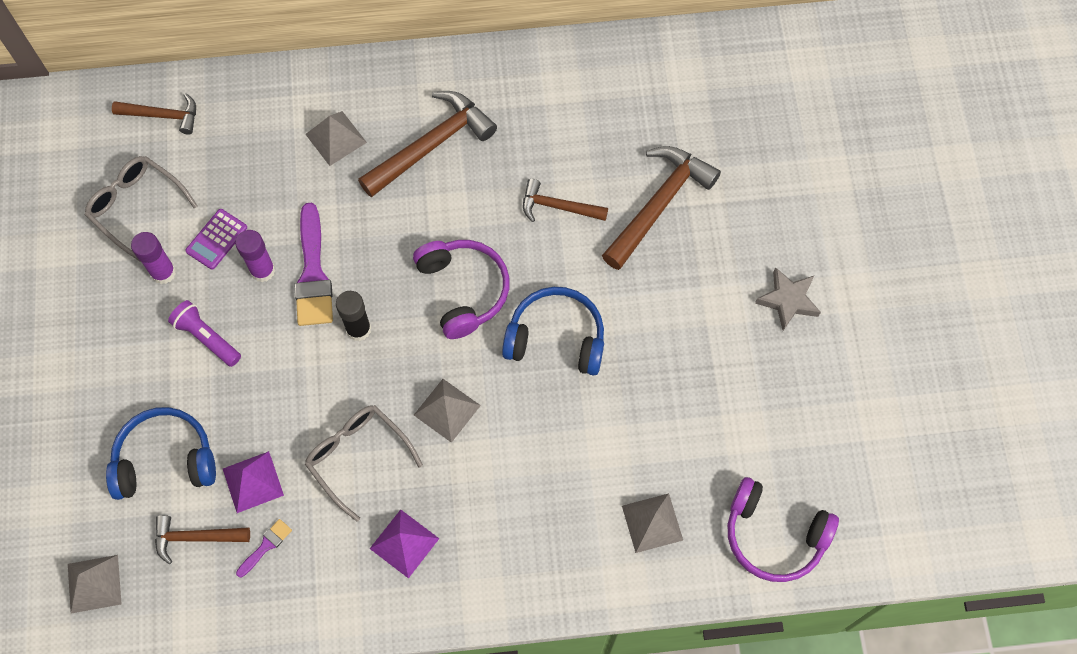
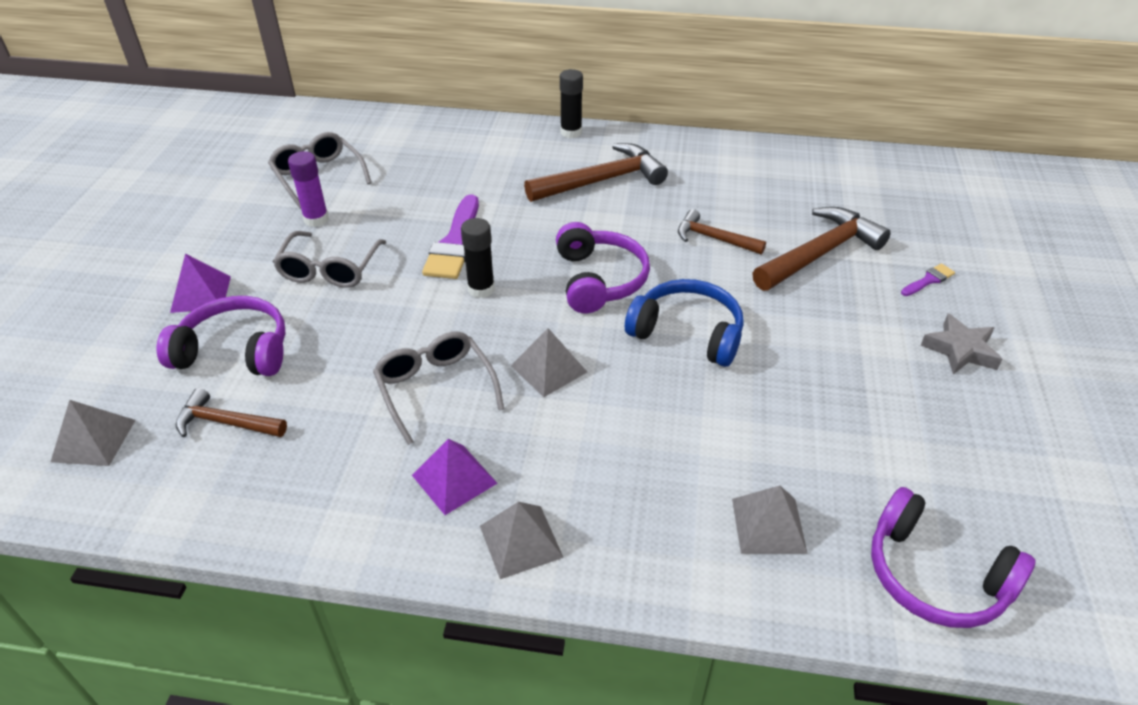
camera: 15 degrees right, 25 degrees down
(162, 115) = (372, 129): brown hammer -> none
(165, 460) = (234, 351): blue headphones -> purple headphones
(207, 337) = (330, 269): purple flashlight -> grey glasses
(216, 239) = (376, 207): purple calculator -> none
(252, 482) = (313, 387): purple pyramid -> purple pyramid (201, 294)
(263, 270) = (408, 233): purple glue stick -> none
(266, 546) = (296, 447): purple brush -> purple brush (929, 280)
(336, 138) = (515, 163): grey pyramid -> grey pyramid (521, 541)
(379, 71) = (571, 132): none -> black glue stick

